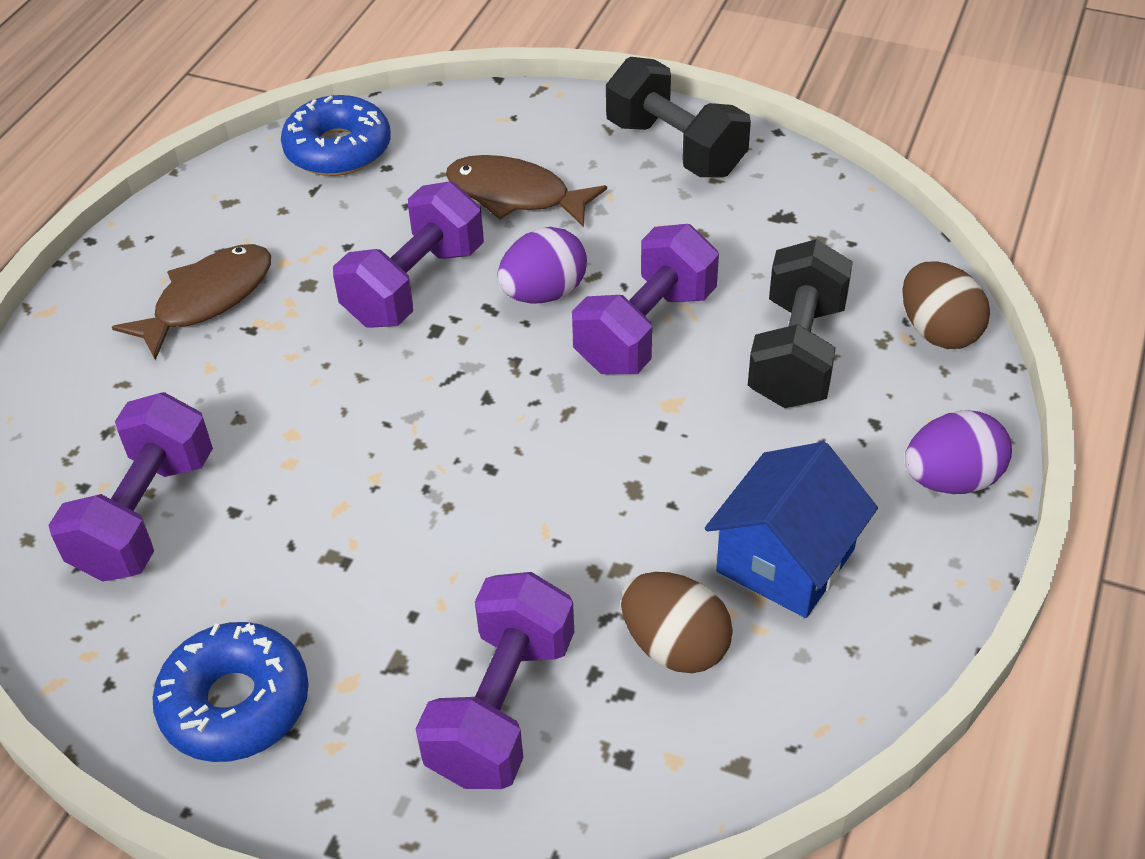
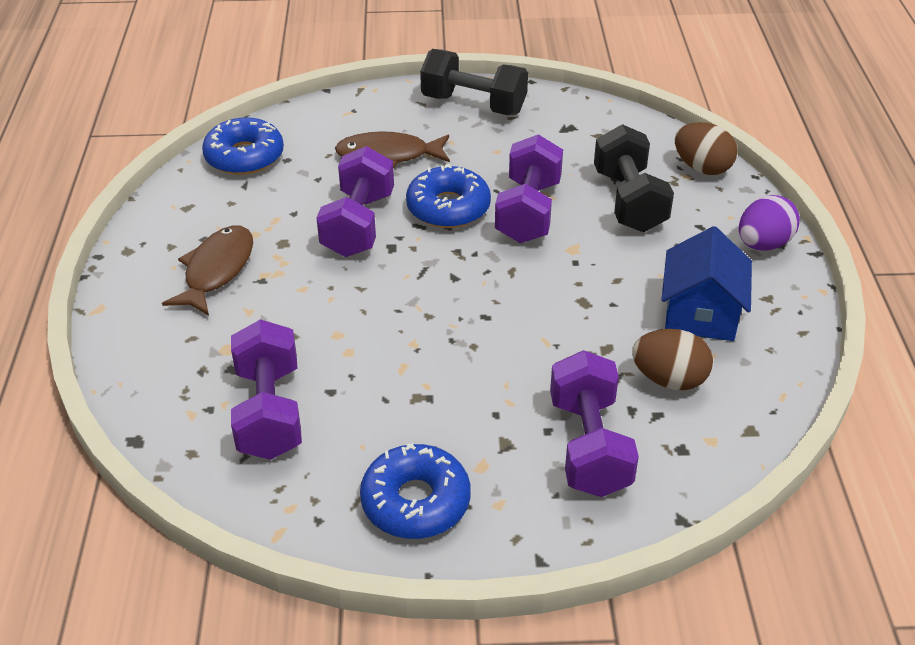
camera: 25 degrees left, 5 degrees down
(543, 293) = (448, 208): purple egg -> blue donut

